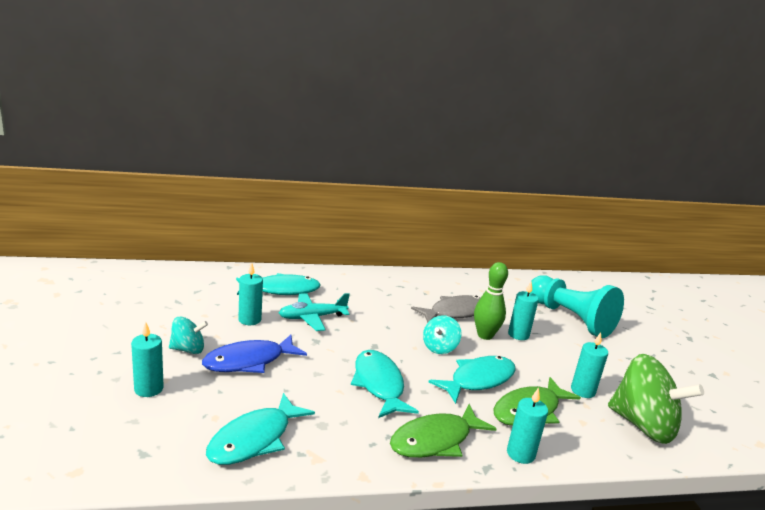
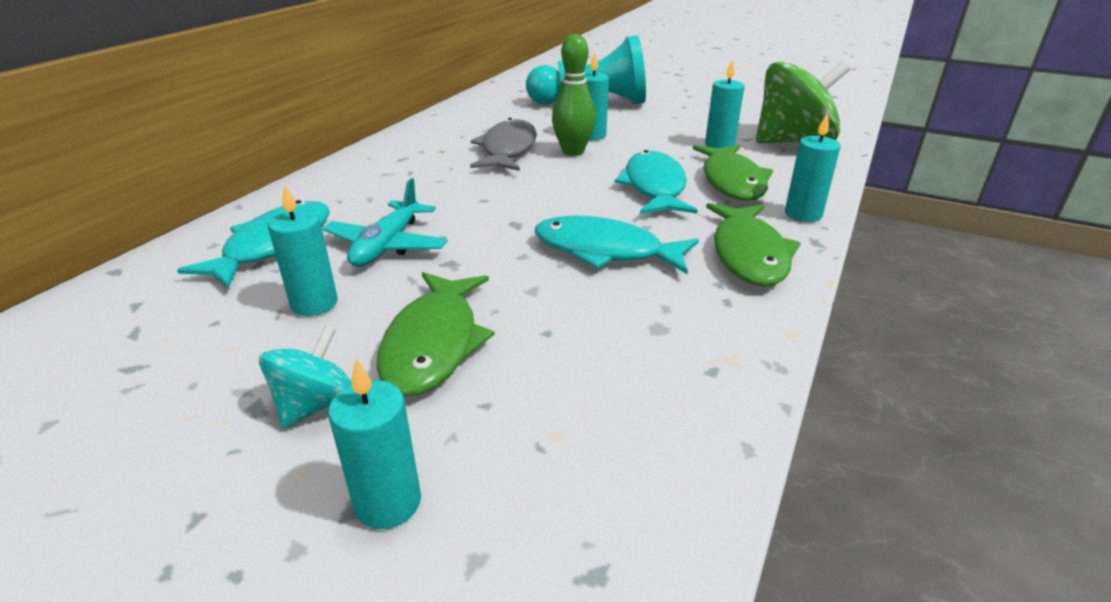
camera: 50 degrees left, 10 degrees up
(249, 361) = (434, 344): blue fish -> green fish
(254, 439) = (648, 407): turquoise fish -> none
(439, 347) = (568, 184): turquoise spinning top -> none

